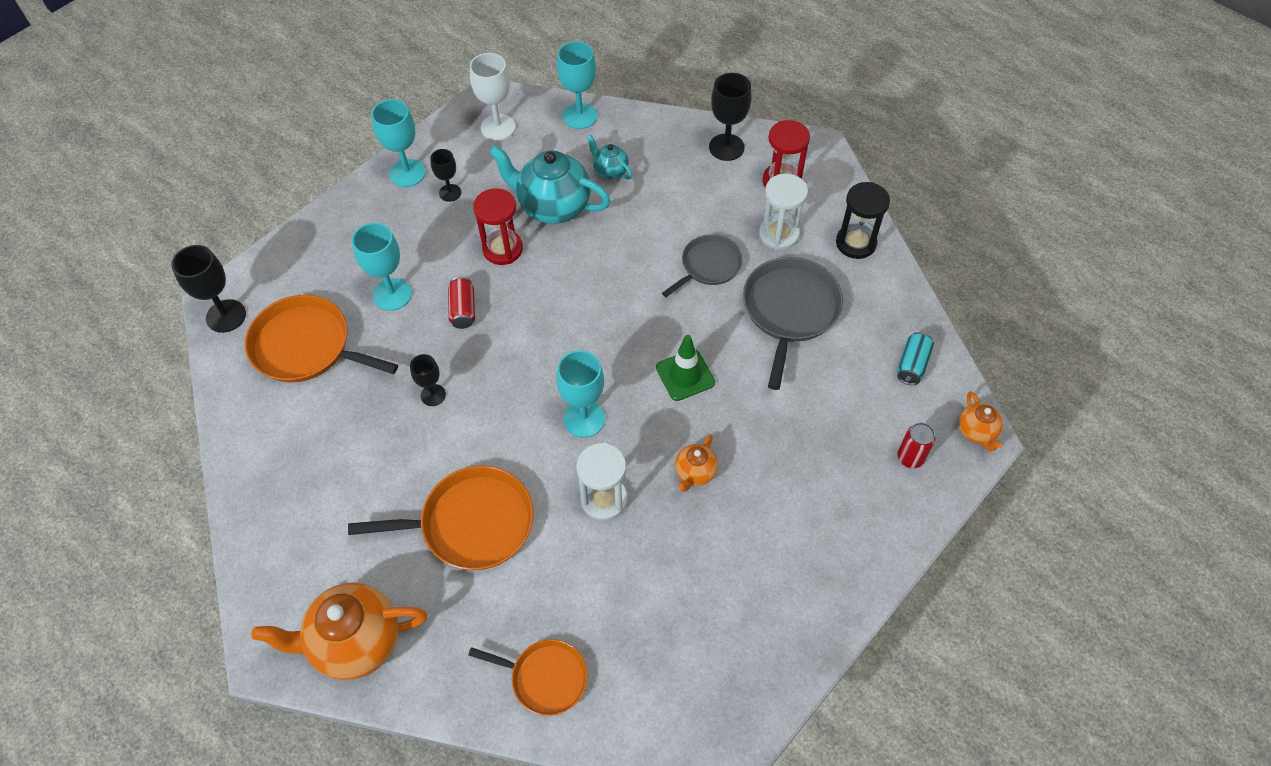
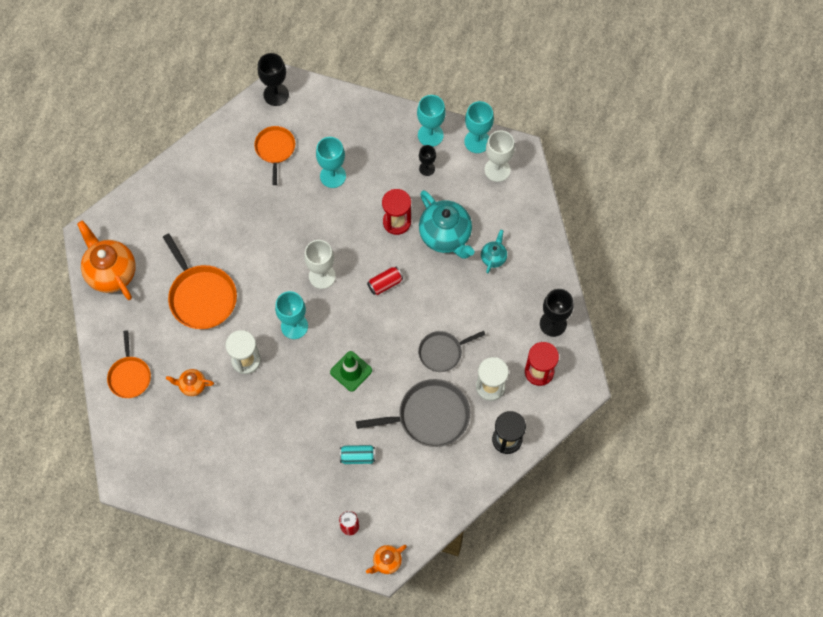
camera: 65 degrees right, 10 degrees up
(306, 346) = (275, 149): orange pan -> orange pan, size x0.63
(433, 395) = (273, 235): black goblet -> none
(463, 310) = (340, 221): red can -> red can (385, 284)
(529, 359) = (322, 276): none -> white goblet
(553, 207) = (445, 236): turquoise teapot -> turquoise teapot turned 150 degrees clockwise
(580, 116) = (534, 216): turquoise goblet -> turquoise goblet (477, 141)
(695, 473) = (285, 404): orange teapot -> orange teapot (192, 385)
(708, 266) = (442, 352): grey pan -> grey pan turned 135 degrees clockwise
(912, 365) = (421, 507): turquoise can -> turquoise can (357, 457)

